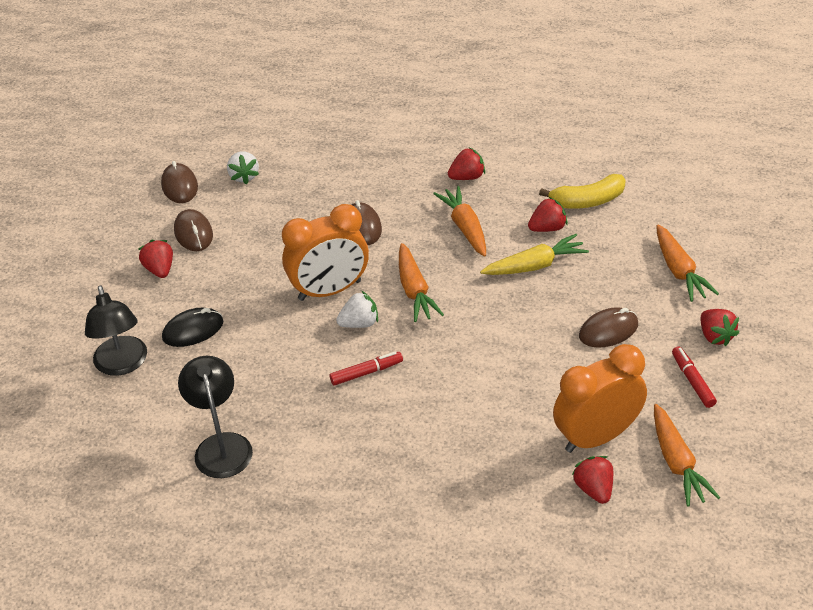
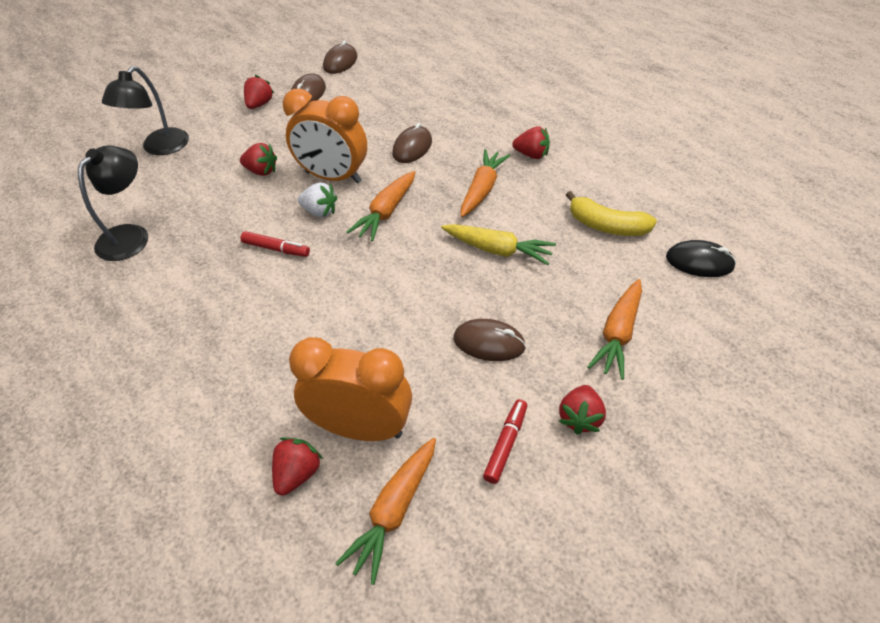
camera: 40 degrees right, 5 degrees up
(193, 330) = (223, 151): black mouse -> black mouse (699, 262)
(244, 176) = (384, 76): white strawberry -> none
(547, 228) = (545, 227): red strawberry -> red strawberry (261, 171)

